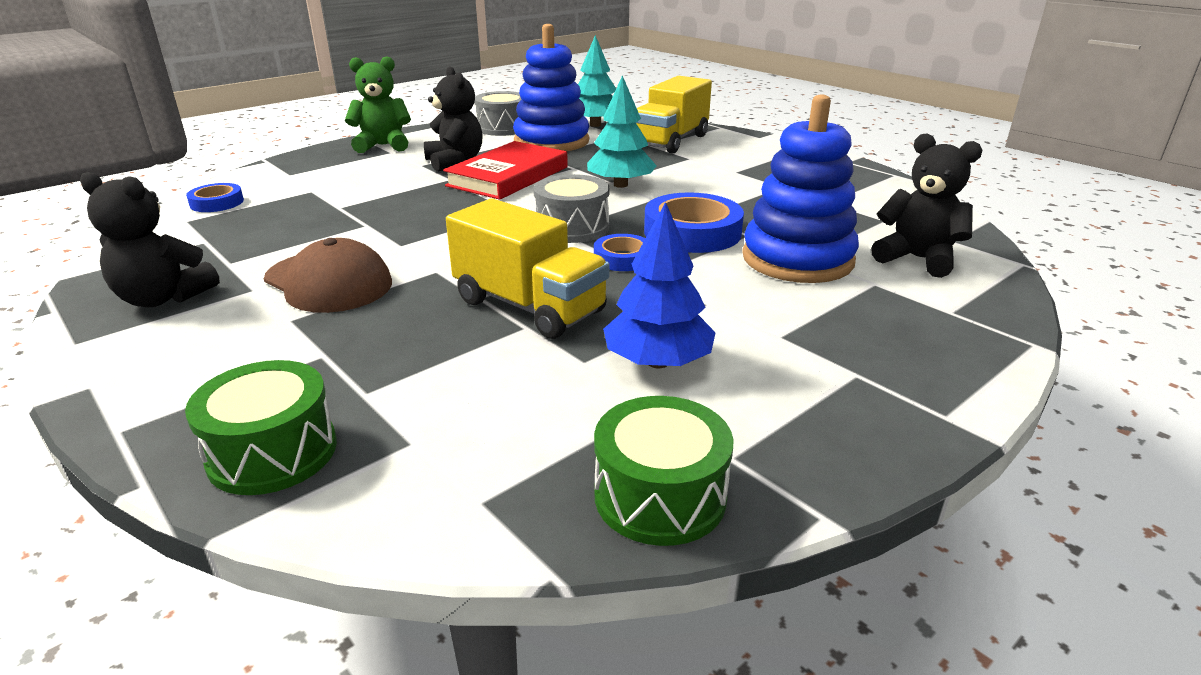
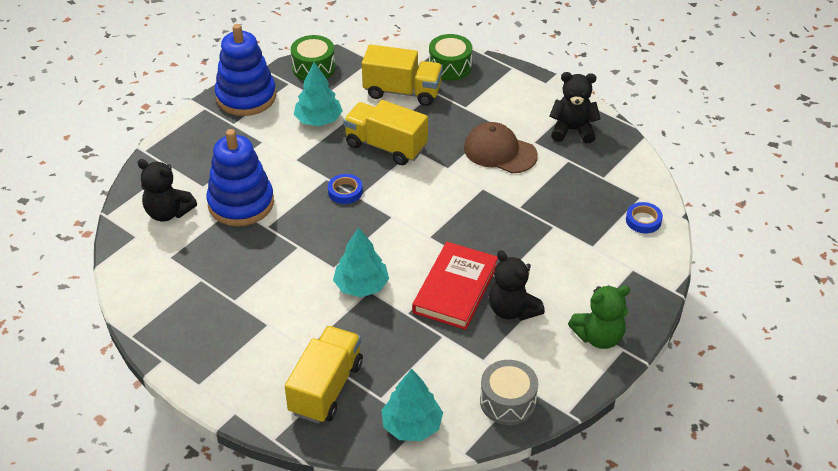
camera: 170 degrees right, 15 degrees up
(440, 401) = (402, 92): none -> yellow truck
(551, 141) = (444, 370): blue stacking toy -> blue stacking toy (246, 97)
(572, 227) = (383, 220): grey drum -> none
(657, 362) = (318, 120): blue tree -> turquoise tree
(692, 232) = (304, 225): blue tape -> none

